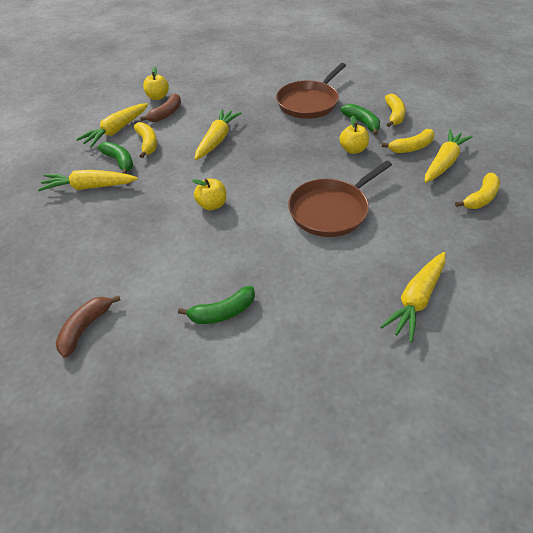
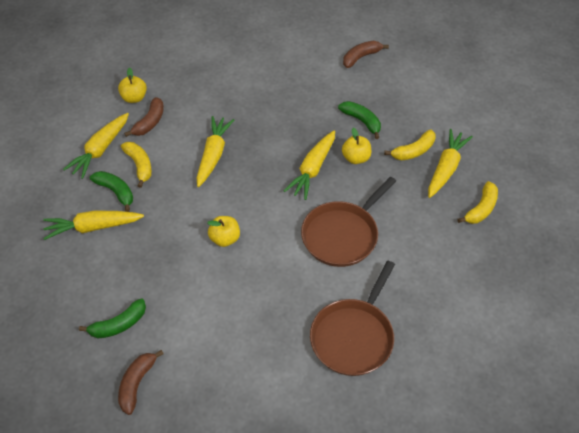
camera: 10 degrees left, 5 degrees up
(222, 312) = (258, 355): green banana -> green banana (118, 325)
(309, 102) = (303, 96): brown pan -> brown pan (353, 337)
(366, 79) = (361, 57): none -> brown banana
(394, 115) = (394, 108): yellow banana -> none
(416, 300) = (427, 325): yellow carrot -> yellow carrot (312, 169)

